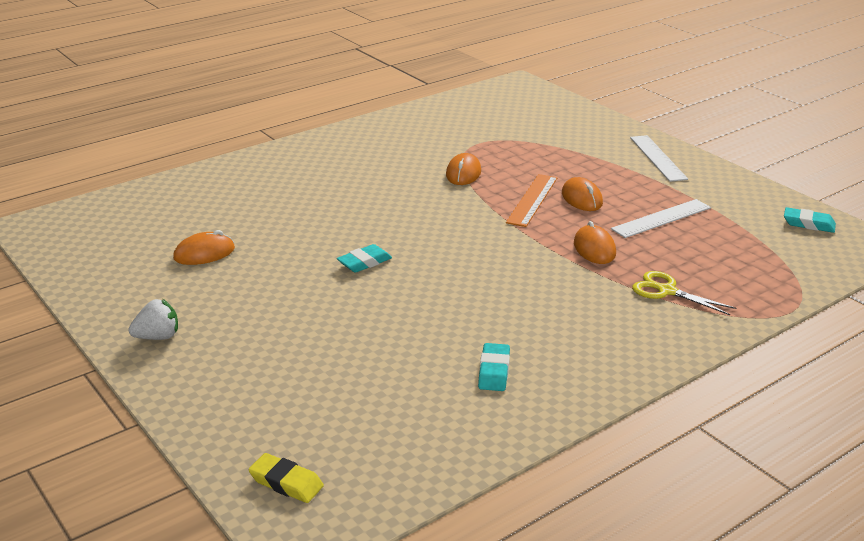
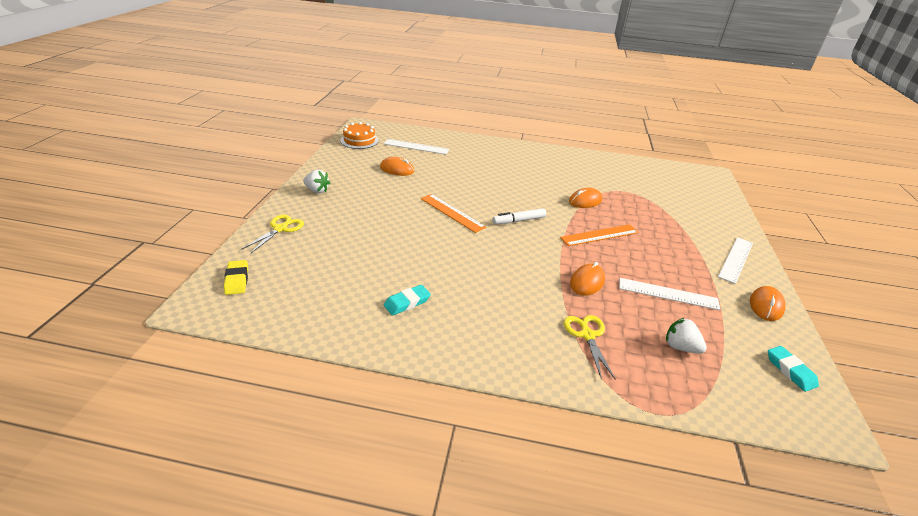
camera: 45 degrees right, 5 degrees up
(73, 247) = (359, 140): none -> orange cake
(169, 213) = (416, 147): none -> white ruler
(212, 403) = (281, 229): none -> yellow scissors
(364, 262) = (452, 212): turquoise eraser -> orange ruler
(442, 230) = (519, 221): none -> white marker
(581, 198) = (633, 252): orange mouse -> orange mouse (766, 306)
(732, 254) = (680, 347): none -> white strawberry

